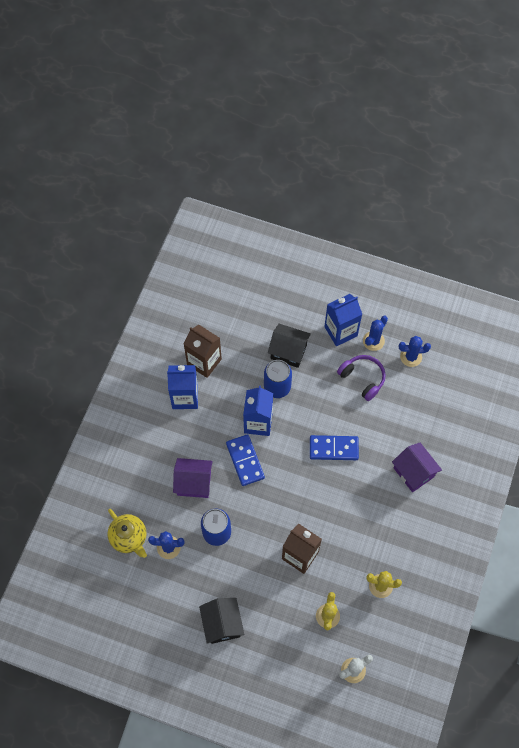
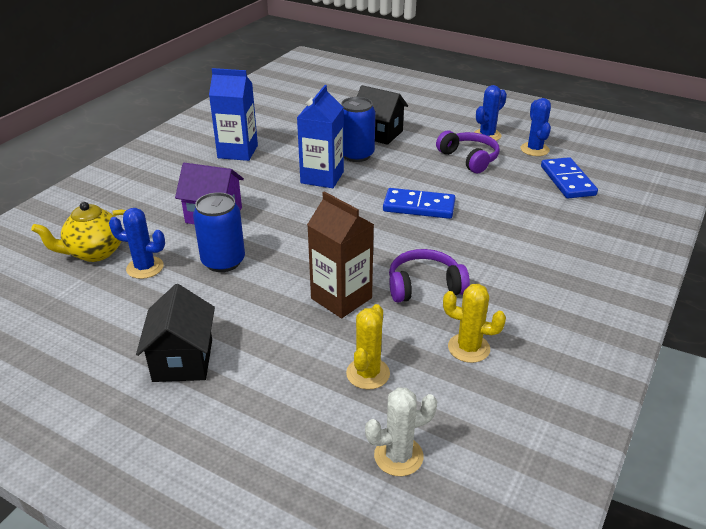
camera: 10 degrees right, 30 degrees down
(129, 538) = (94, 253): yellow teapot -> yellow teapot turned 90 degrees clockwise
(204, 362) = (273, 131): brown carton -> none
(245, 461) = (292, 204): blue domino -> blue domino (567, 181)
(340, 331) = (447, 126): blue carton -> none
(349, 535) = (424, 286): none -> purple headphones
(411, 357) = (534, 149): blue cactus -> blue cactus turned 75 degrees clockwise
(413, 472) = (533, 238): purple house -> none

